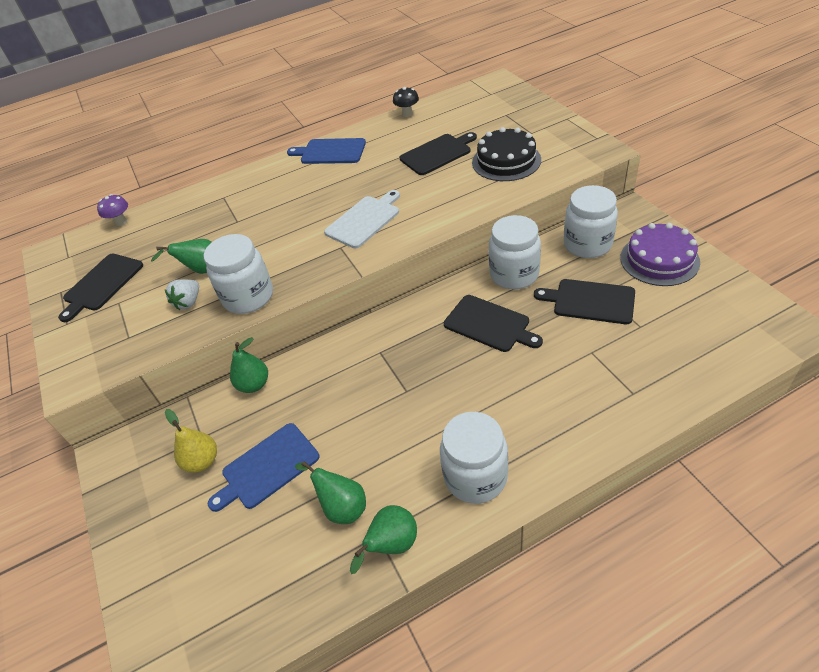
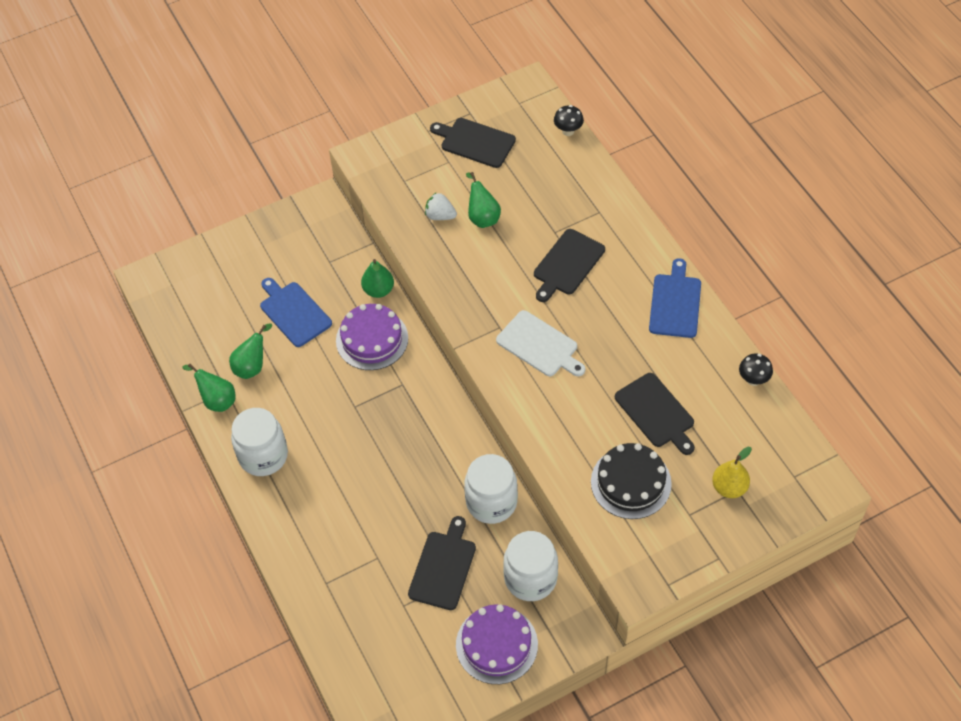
camera: 85 degrees right, 10 degrees up
(121, 222) = (568, 131): purple mushroom -> black mushroom
(202, 461) = (306, 267): yellow pear -> yellow pear (729, 487)
(248, 297) = (439, 261): white jar -> none
(319, 384) = (372, 339): none -> purple cake
(489, 324) = (424, 475): black cutting board -> black cutting board (567, 264)

